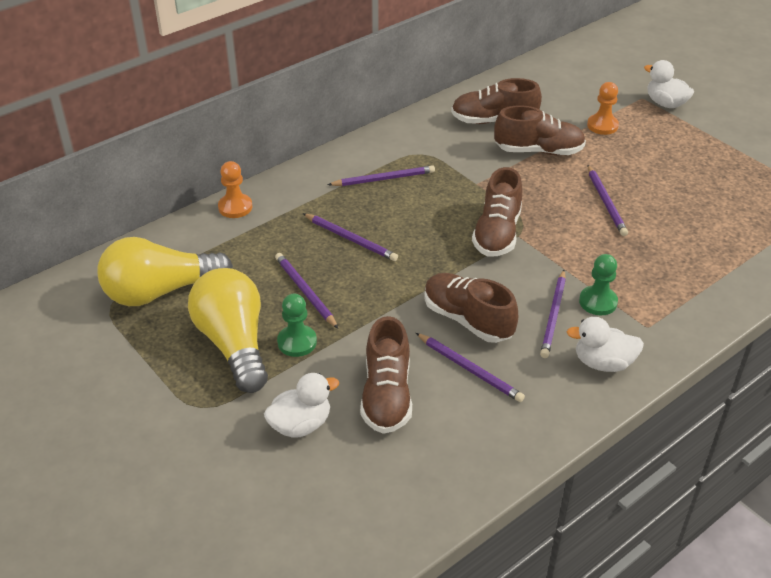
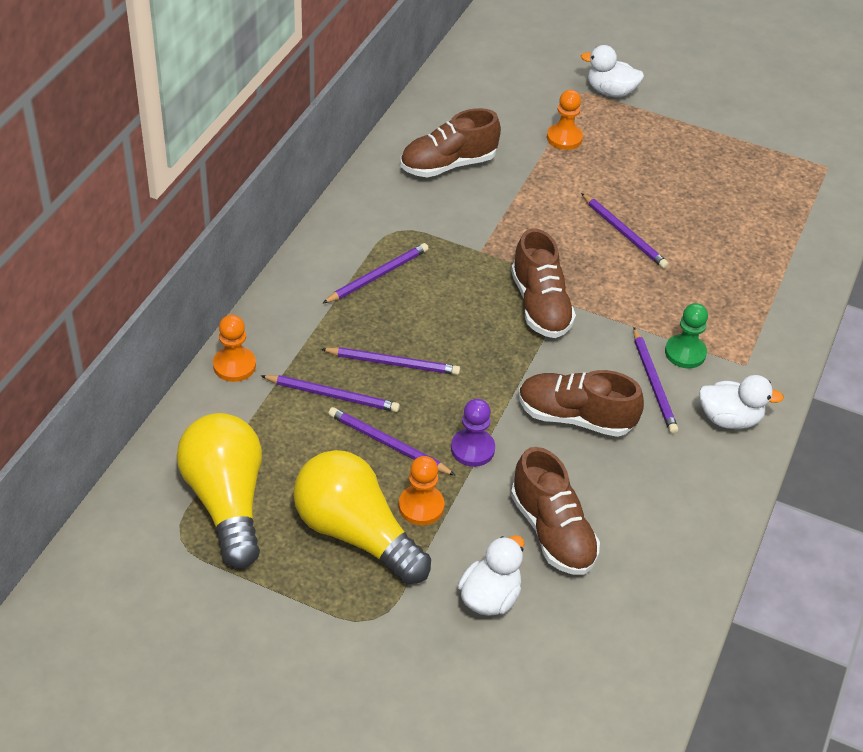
camera: 30 degrees left, 5 degrees up
(160, 291) = (226, 501): yellow light bulb -> yellow light bulb turned 120 degrees clockwise
(297, 342) = (421, 506): green pawn -> orange pawn
(367, 315) = (472, 449): none -> purple pawn
(470, 369) = (612, 472): purple pencil -> purple pencil (332, 395)
(538, 151) = (519, 189): brown shoe -> none
(603, 363) = (729, 419): white duck -> white duck turned 150 degrees counterclockwise

